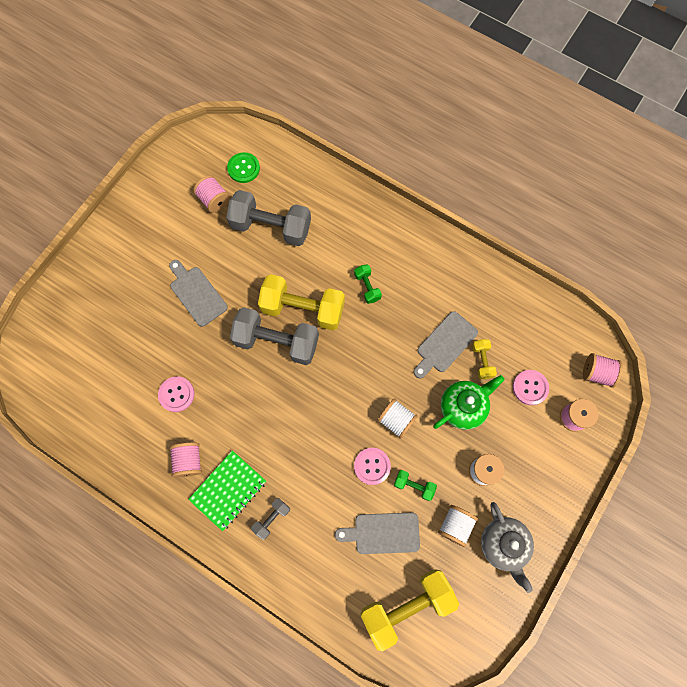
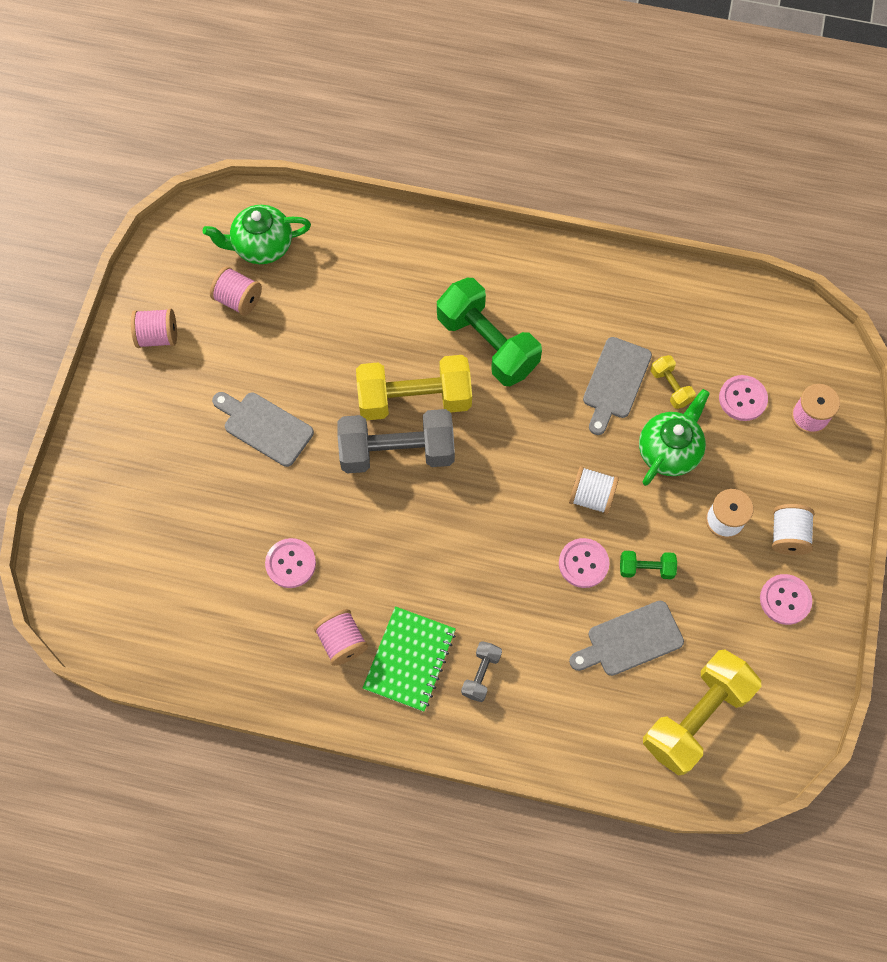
camera: 20 degrees left, 5 degrees down
(243, 168) = (262, 246): green button -> green teapot
(271, 227) = (329, 309): grey dumbbell -> none
(367, 287) = (487, 344): green dumbbell -> green dumbbell, size x2.16
(455, 525) = (716, 598): white spool -> white spool (787, 535)
(503, 544) = (785, 600): grey teapot -> pink button
(597, 373) = (817, 353): pink spool -> pink spool (158, 336)

